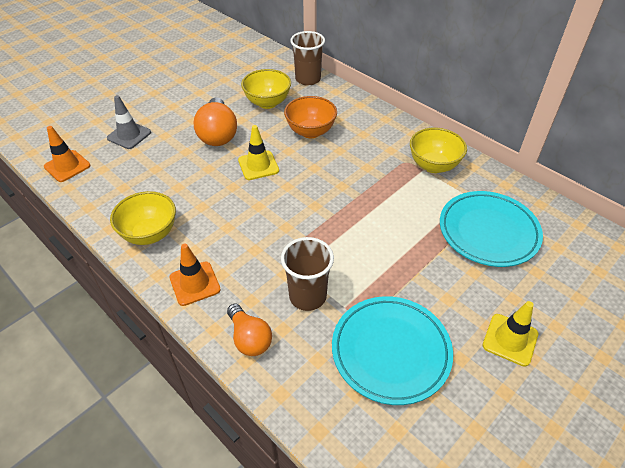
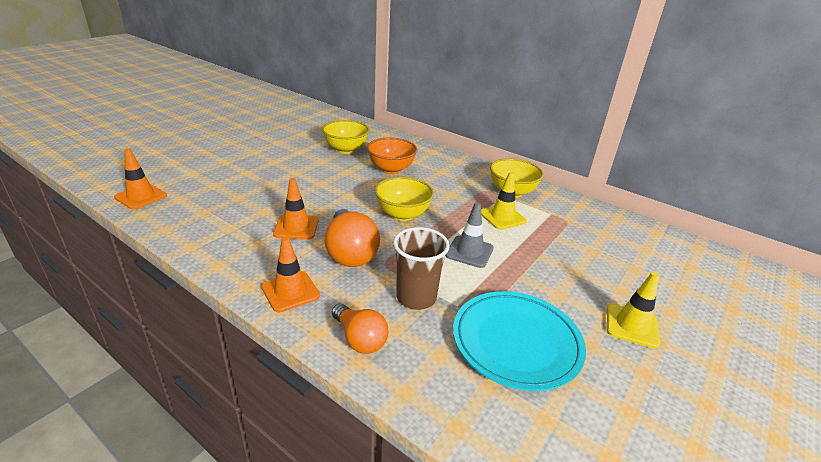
camera: 10 degrees left, 15 degrees down
(129, 135) = (208, 172): grey traffic cone -> grey traffic cone (469, 252)
(150, 234) = (236, 250): yellow bowl -> yellow bowl (402, 215)
(207, 208) = (296, 227): none -> orange traffic cone
(218, 134) = (300, 171): orange light bulb -> orange light bulb (350, 252)
(258, 165) = (344, 194): yellow traffic cone -> yellow traffic cone (502, 217)
(308, 79) = (381, 134): brown cup -> none
(488, 232) = (578, 239): turquoise plate -> none

